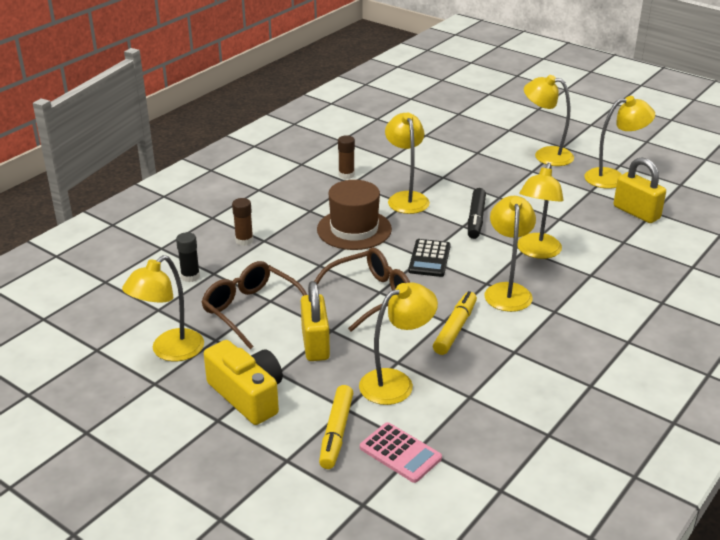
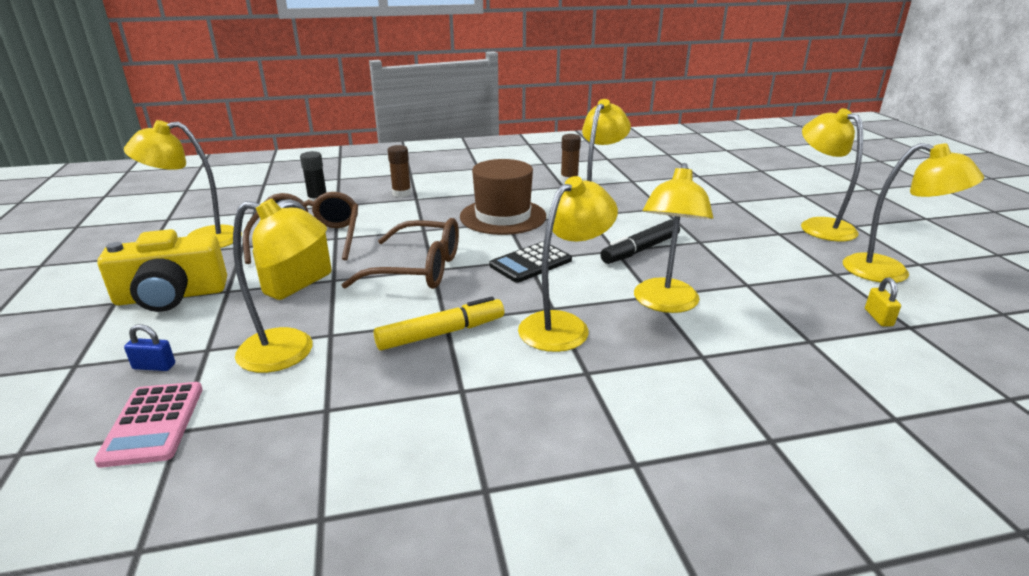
camera: 40 degrees right, 5 degrees down
(247, 395) = (171, 296): yellow camera -> yellow camera turned 75 degrees clockwise
(336, 433) = (154, 366): yellow marker -> blue padlock
(536, 252) = (664, 304): yellow lamp -> yellow lamp turned 45 degrees counterclockwise
(636, 212) = (878, 317): yellow padlock -> yellow padlock, size x0.46

